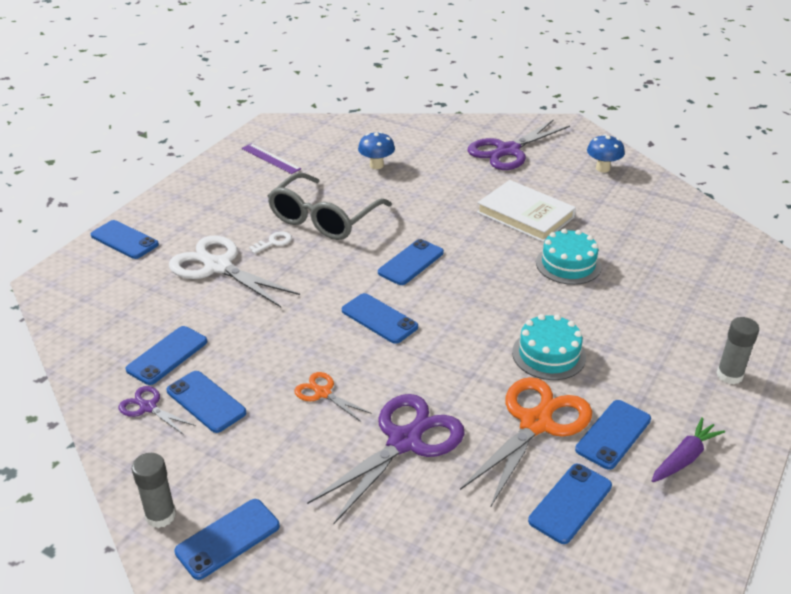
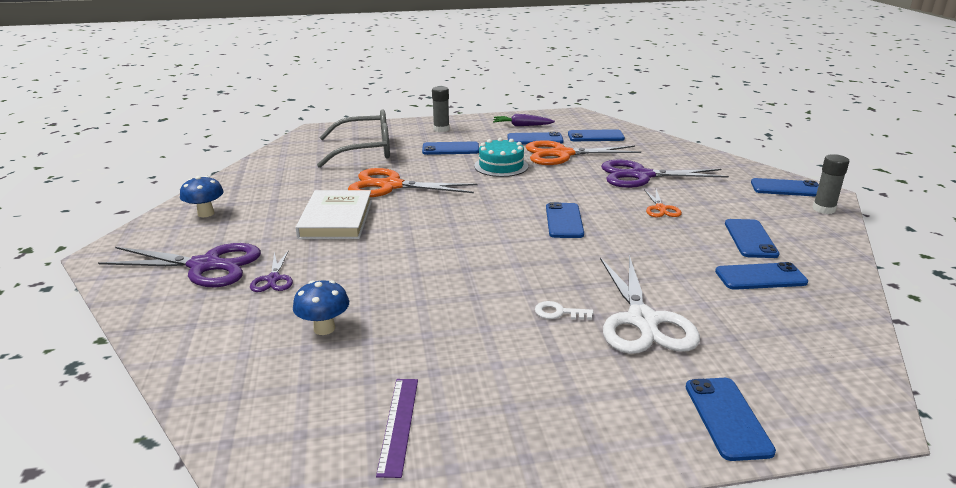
camera: 130 degrees left, 10 degrees down
(148, 407) = (801, 255): purple scissors -> purple scissors (273, 279)
(323, 219) = (478, 306): grey glasses -> grey glasses (365, 150)
(411, 262) = (479, 236): blue phone -> blue phone (450, 149)
(568, 264) = (391, 186): turquoise cake -> orange scissors

